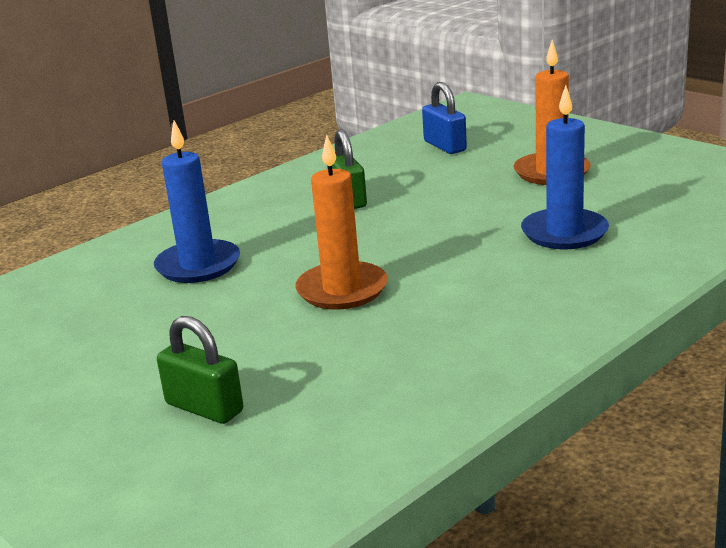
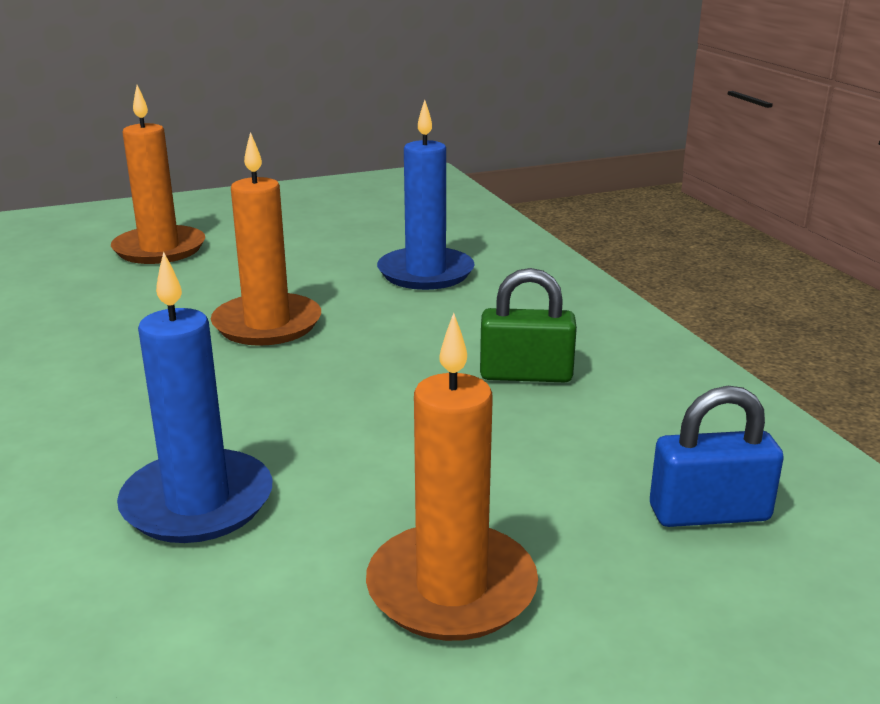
camera: 110 degrees right, 0 degrees up
(204, 407) = (159, 249): green padlock -> orange candle

